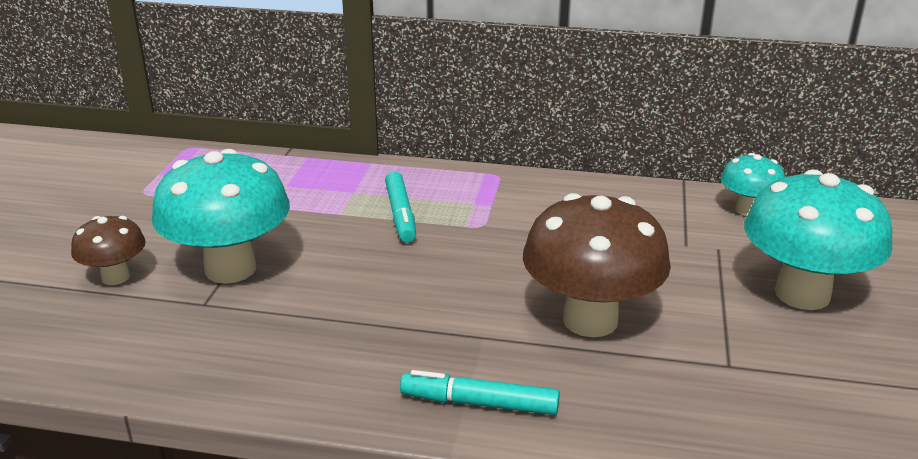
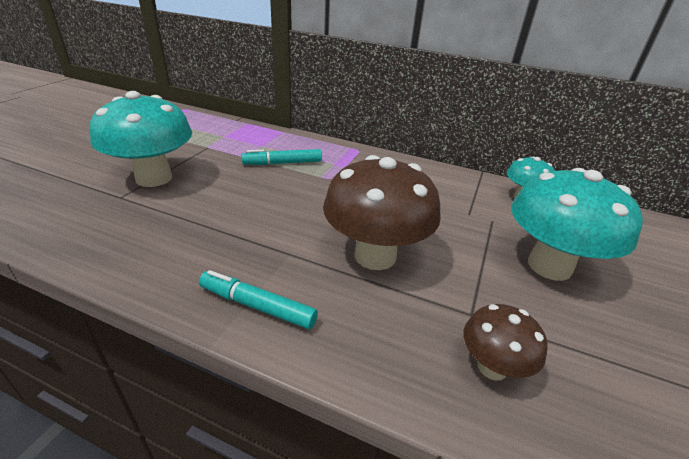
camera: 10 degrees right, 5 degrees up
(115, 277) = (81, 171): brown mushroom -> brown mushroom (492, 367)
(400, 214) = (282, 163): turquoise marker -> turquoise marker turned 75 degrees clockwise

